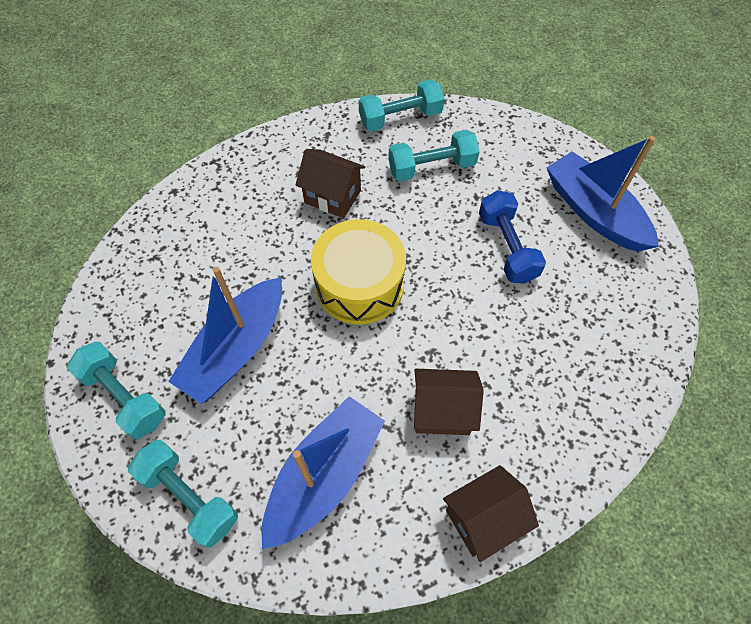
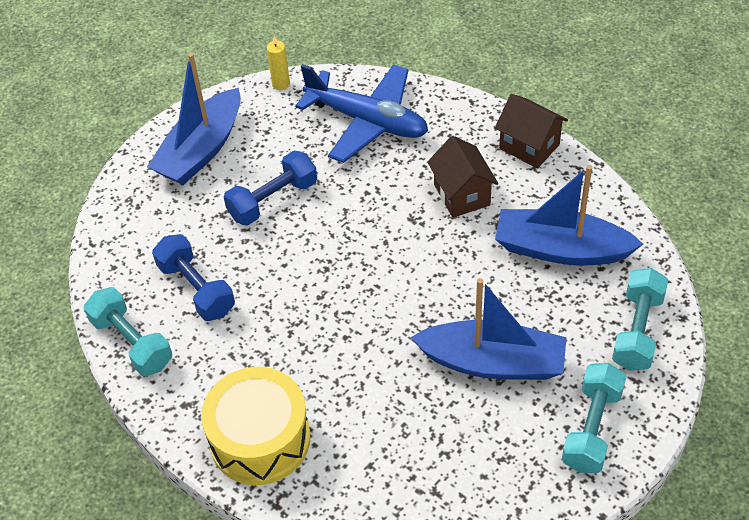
camera: 110 degrees left, 10 degrees down
(332, 196) = (275, 361): brown house -> none
(359, 284) = (372, 295): yellow drum -> yellow drum (260, 439)
(431, 167) = (196, 289): turquoise dumbbell -> blue dumbbell
(584, 364) = (367, 121): none -> blue plane
(669, 304) = (281, 84): none -> yellow candle

